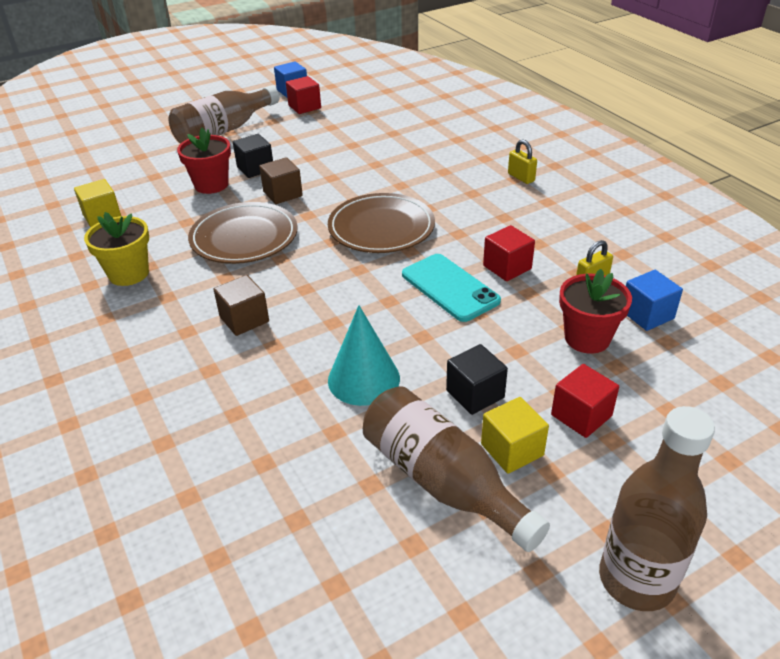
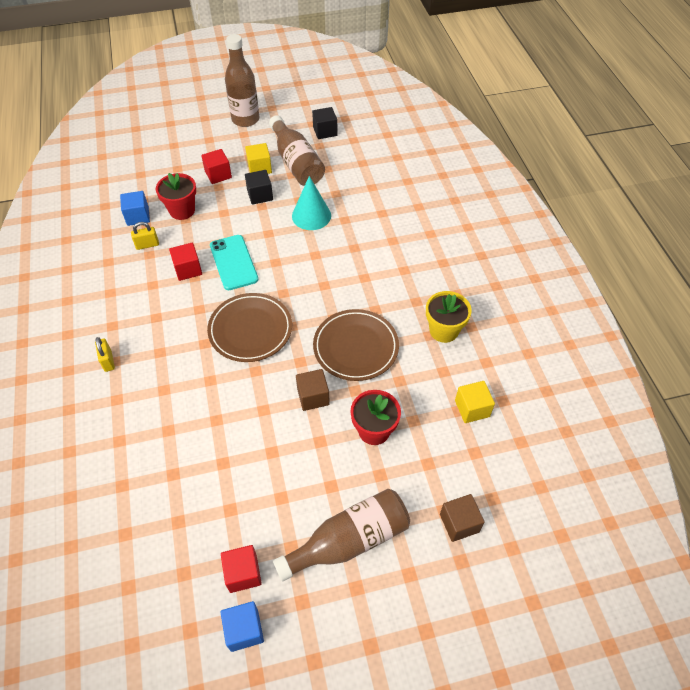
camera: 165 degrees left, 15 degrees up
(244, 319) = (368, 270): brown cube -> brown cube (459, 523)
(255, 168) = (329, 446): black cube -> black cube (325, 131)

